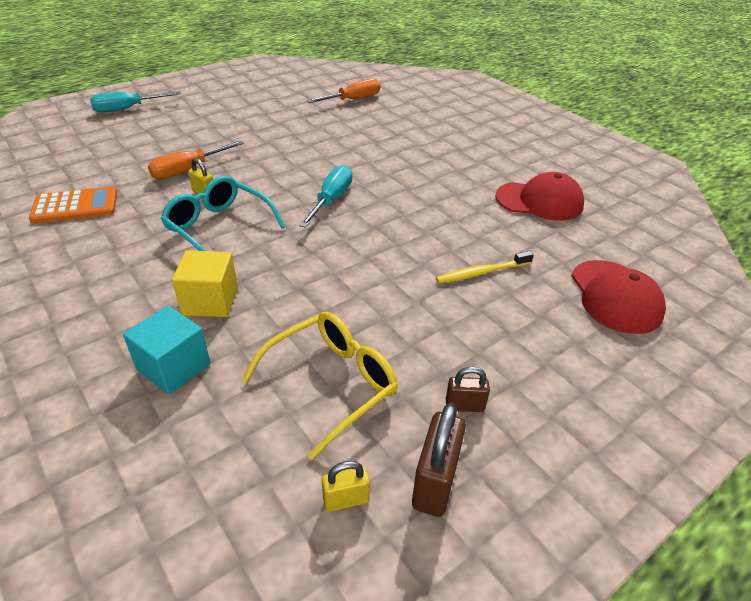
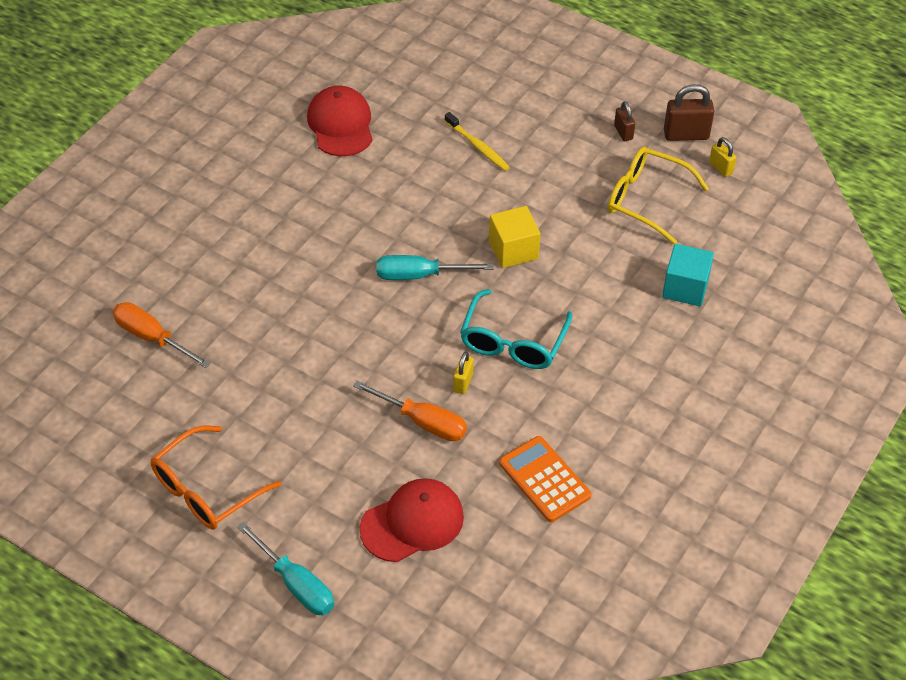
camera: 110 degrees left, 10 degrees up
(210, 301) = (611, 299): yellow cube -> yellow cube (513, 250)
(223, 97) = (206, 490): none -> orange glasses
(615, 296) = (465, 69): red cap -> red cap (412, 522)

